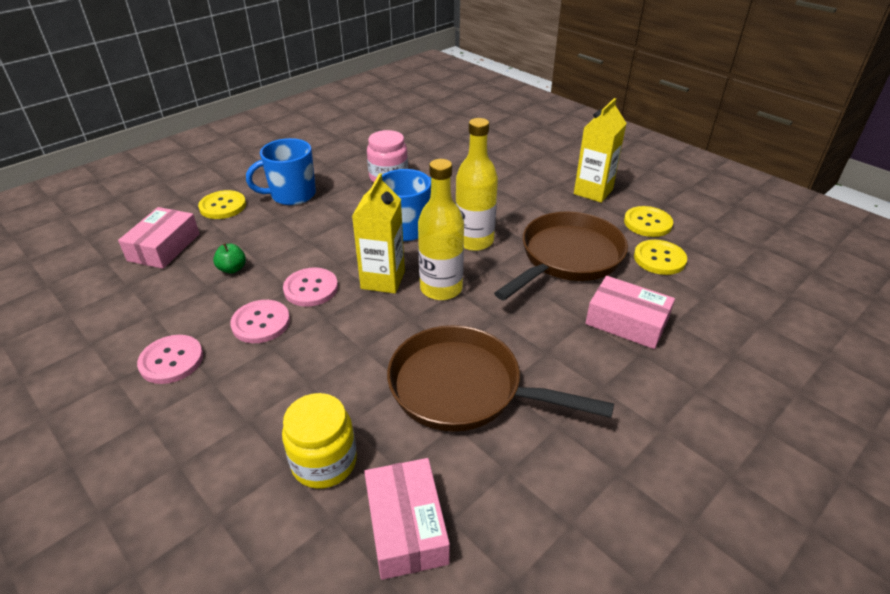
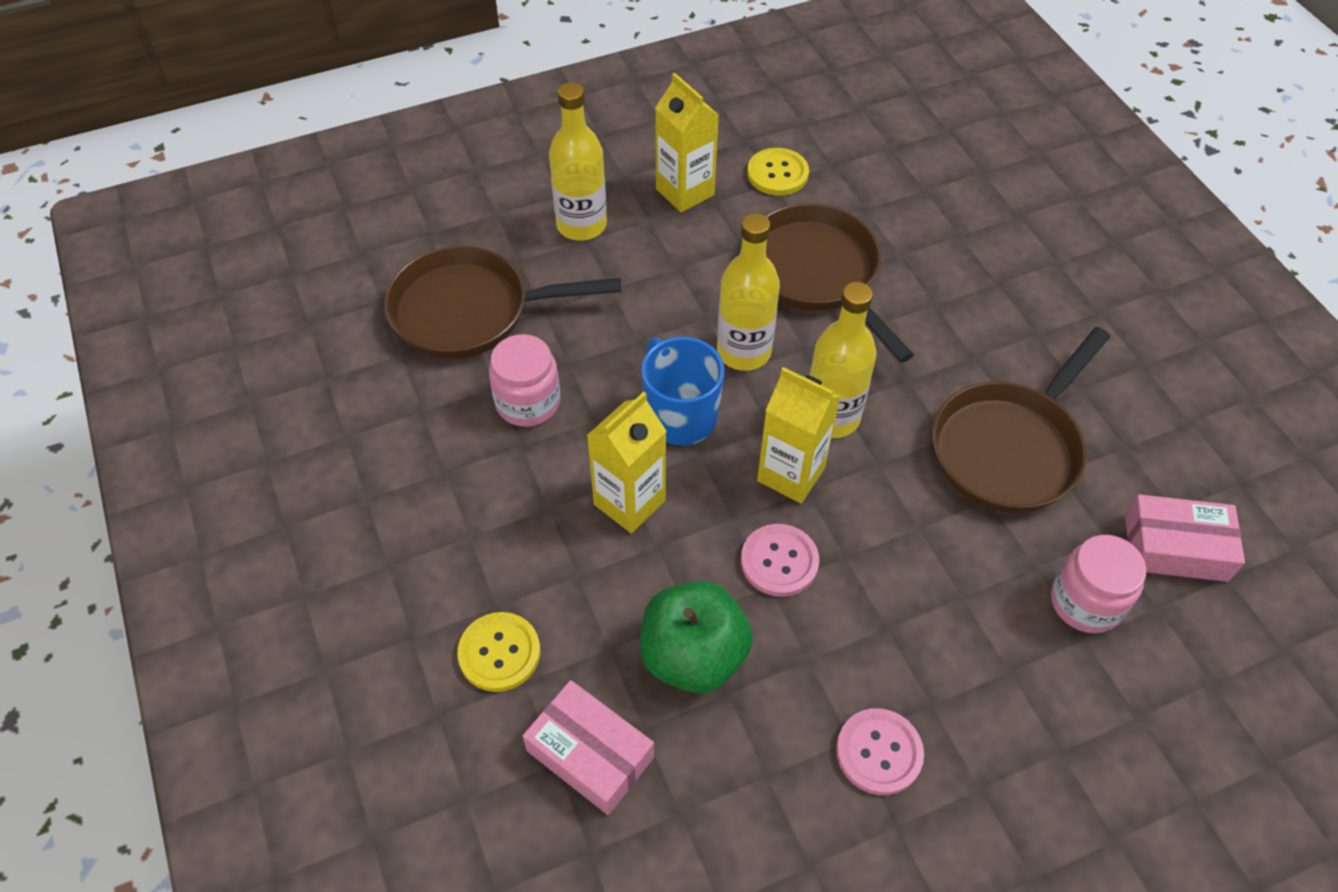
camera: 70 degrees left, 15 degrees up
(232, 269) = (693, 656): green apple -> green apple, size x2.27
(261, 323) = (834, 633): pink button -> none
(291, 195) = (514, 544): blue mug -> none
(324, 462) = (1085, 602): yellow jar -> pink jar
(334, 224) = (629, 502): none -> yellow carton
(441, 148) = (470, 311): none -> brown pan
(531, 164) = (581, 225): none -> yellow bottle
(626, 322) = (947, 271): pink box -> none
(659, 259) = (850, 196): yellow button -> none

